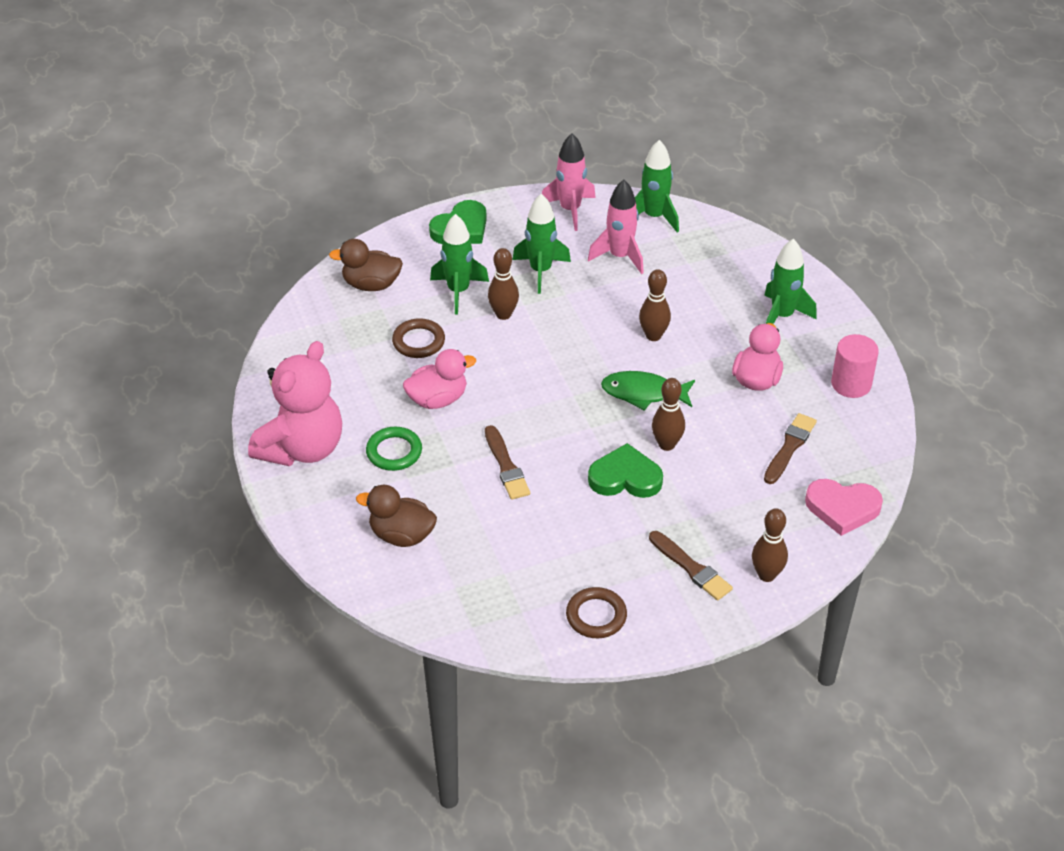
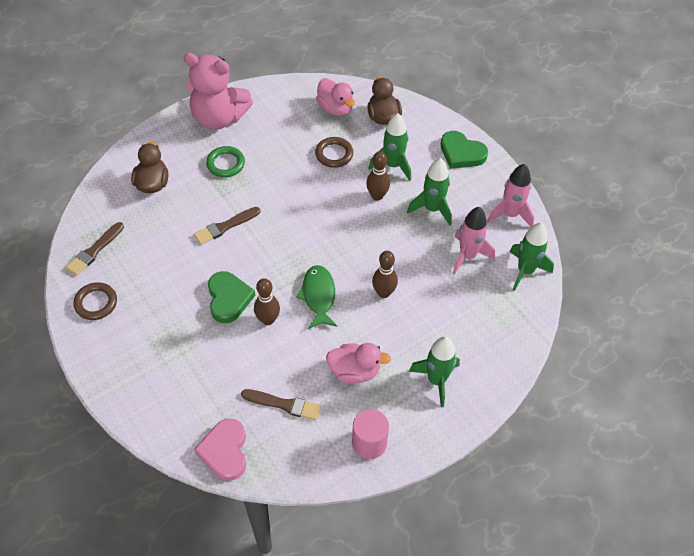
camera: 75 degrees right, 10 degrees up
(438, 399) = (280, 176): pink duck -> pink duck (335, 108)
(691, 568) = (147, 354): brown brush -> brown brush (95, 250)
(766, 575) = (147, 405): brown bowling pin -> none

